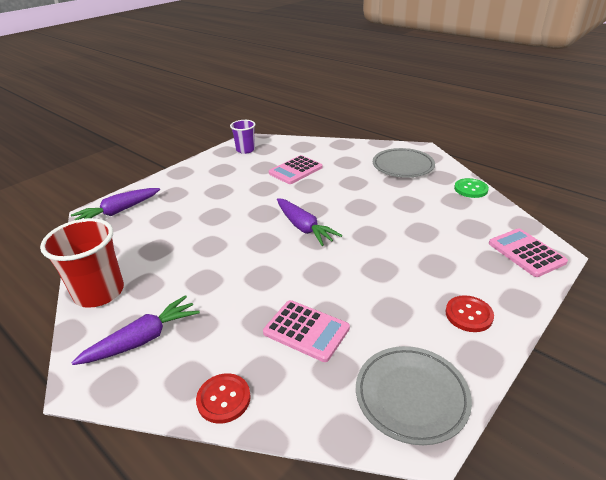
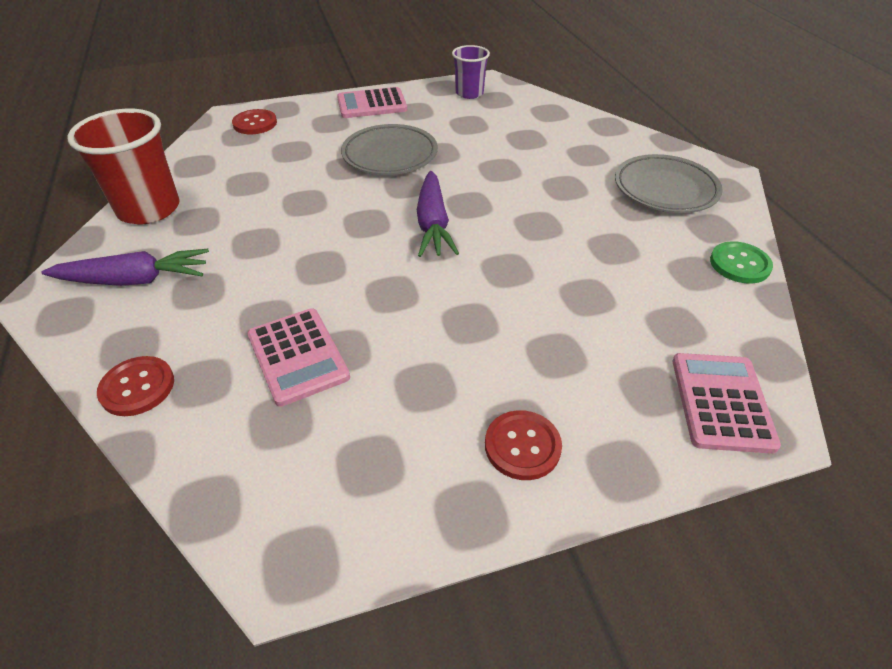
camera: 30 degrees right, 10 degrees up
(118, 211) = (255, 123): purple carrot -> red button
(295, 170) = (504, 142): pink calculator -> pink calculator (372, 104)
(411, 396) = (327, 508): grey plate -> grey plate (390, 155)

